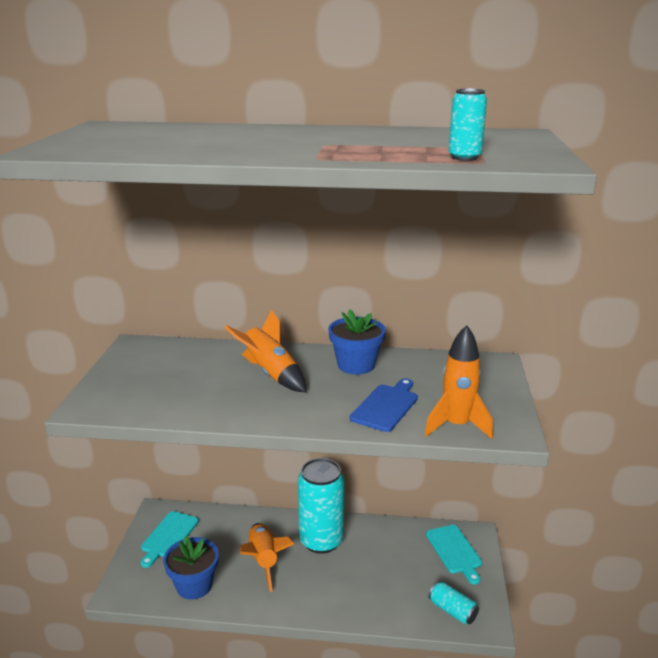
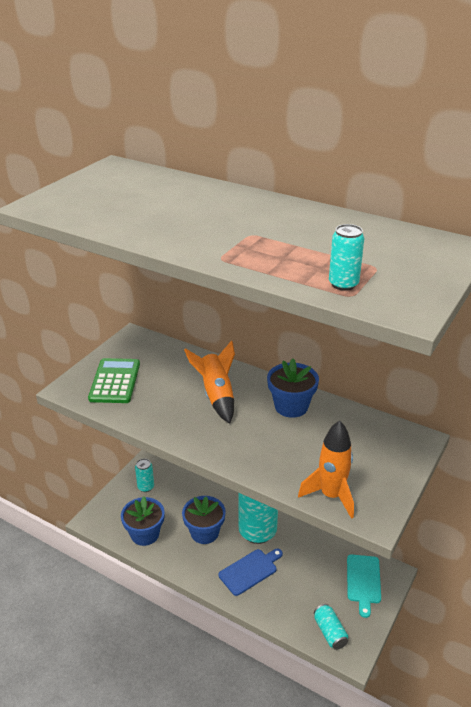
camera: 25 degrees right, 10 degrees up
(141, 387) = (115, 381): none -> green calculator
(169, 536) = (146, 487): turquoise cutting board -> turquoise can
(264, 560) = (204, 532): orange rocket -> blue flower pot
(386, 406) = (286, 457): blue cutting board -> blue cutting board (249, 571)

